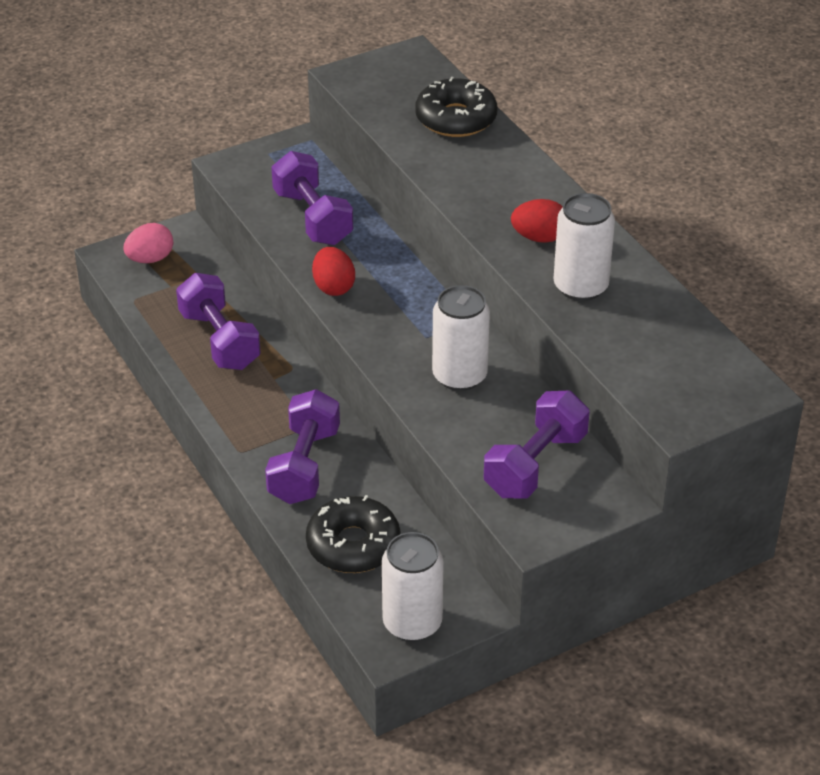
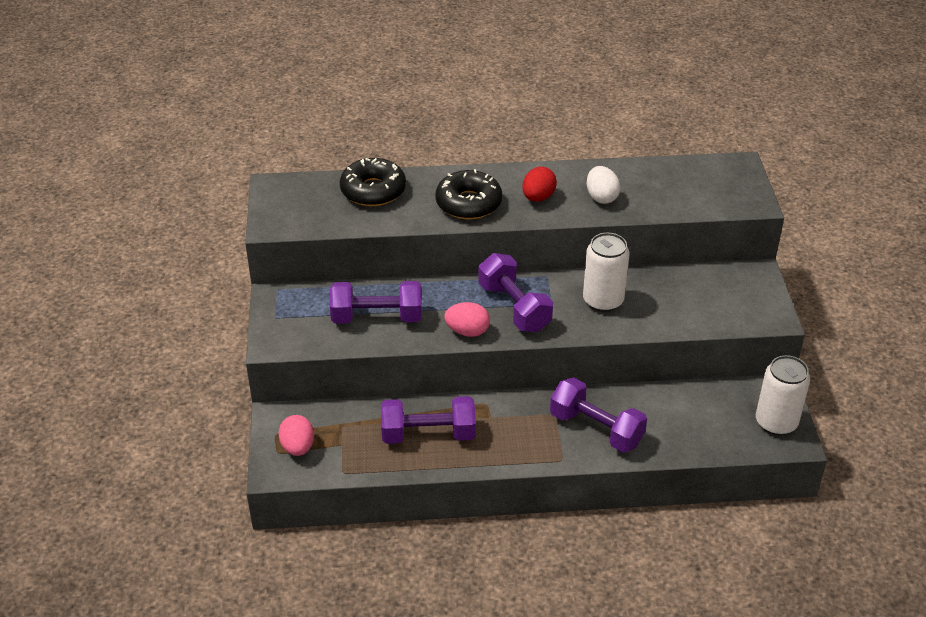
camera: 65 degrees left, 0 degrees up
(333, 287) = (467, 331): red egg -> pink egg
(353, 545) = (689, 428): black donut -> black donut (468, 203)
(535, 464) = (709, 295): purple dumbbell -> purple dumbbell (514, 308)
(580, 287) = (601, 197): white can -> white egg

